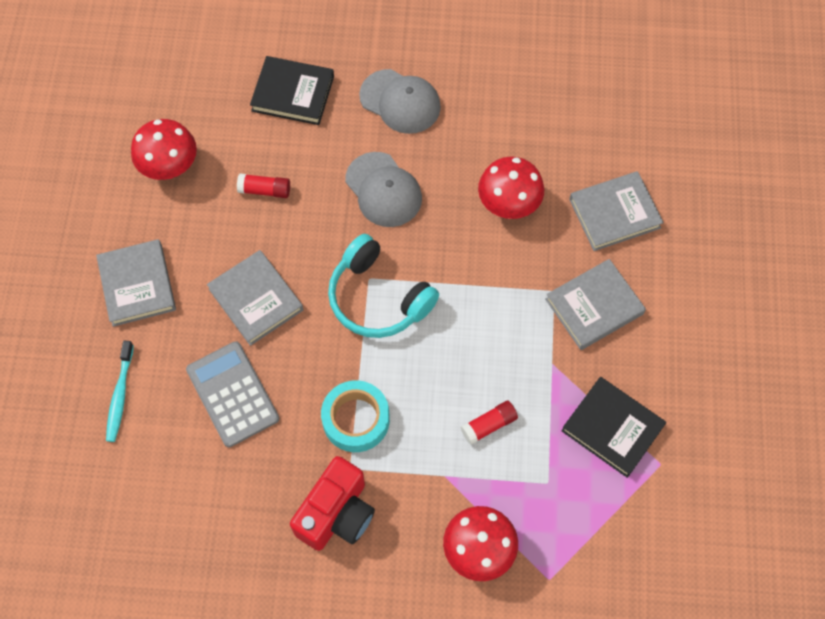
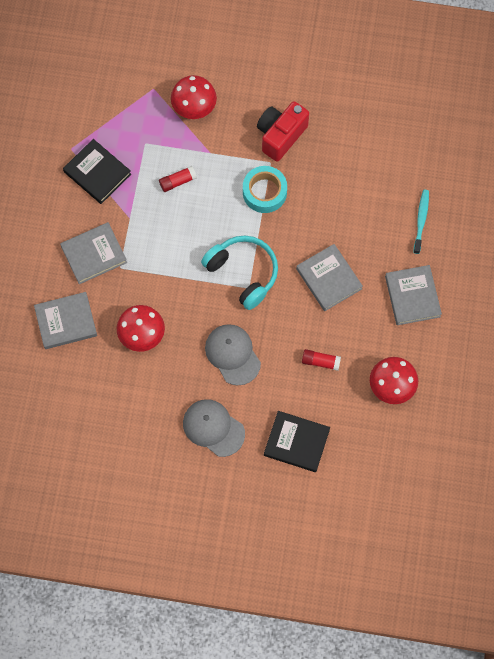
camera: 175 degrees left, 5 degrees up
(232, 394) = (346, 215): grey calculator -> none

